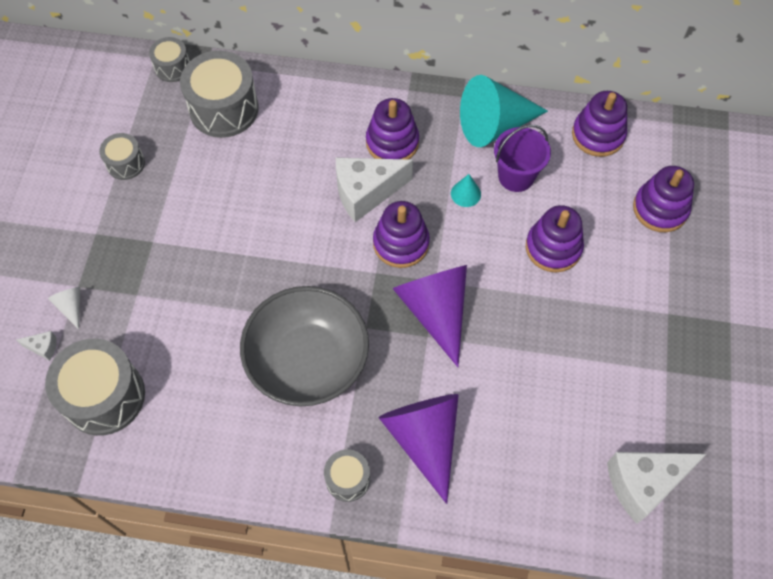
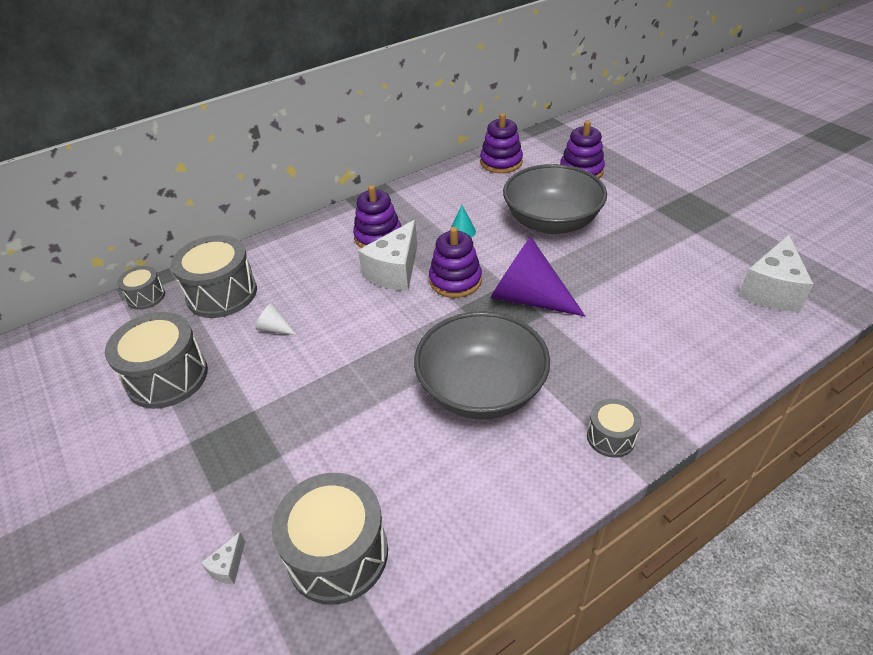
camera: 40 degrees left, 20 degrees down
(43, 347) = (228, 566): white cheese -> white cheese turned 150 degrees clockwise
(71, 307) = (223, 511): white cone -> white cone (275, 328)
(125, 163) = (167, 377): grey drum -> grey drum, size x1.87
(424, 439) = (623, 370): purple cone -> none
(494, 125) = (434, 192): turquoise cone -> none
(516, 176) = (481, 205): purple bucket -> none
(553, 248) = (551, 222): purple stacking toy -> grey bowl

